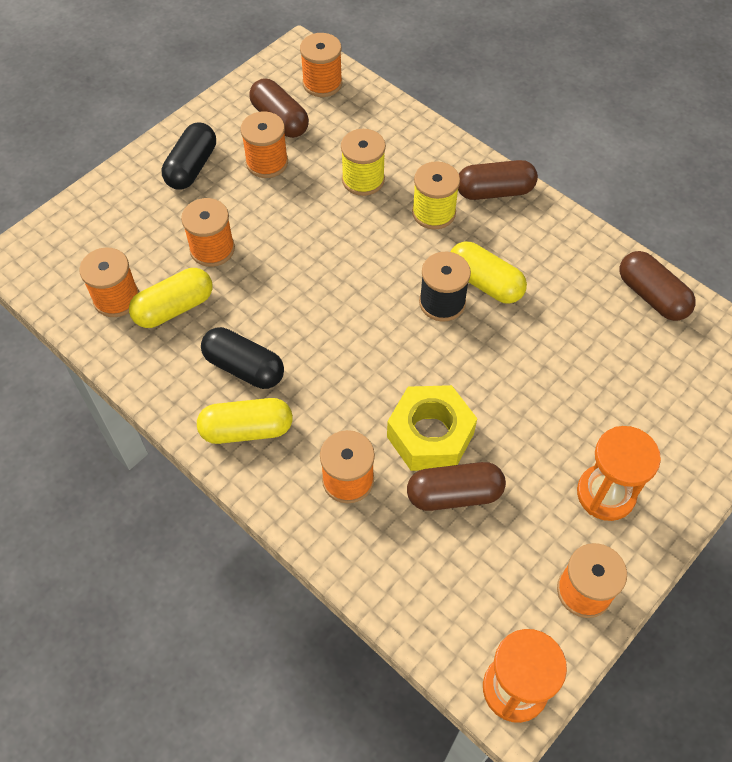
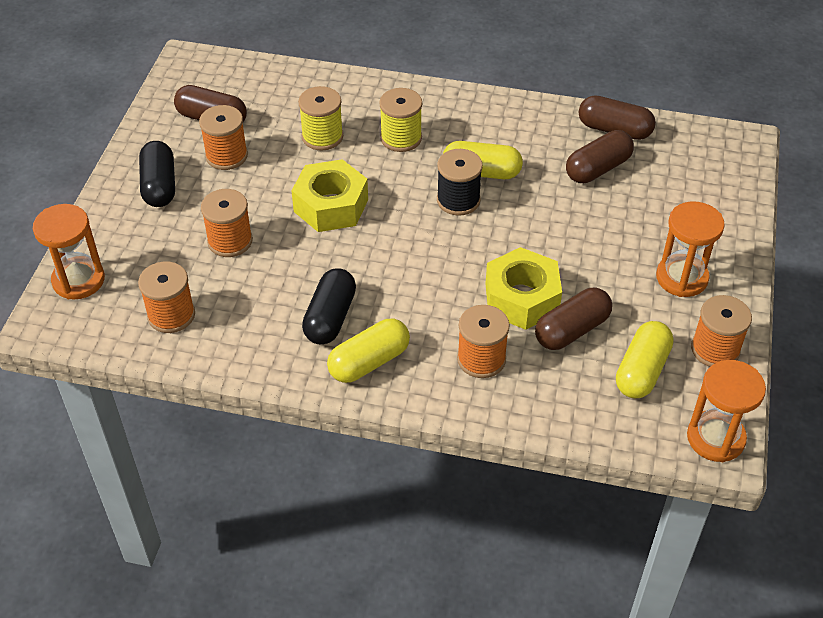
camera: 30 degrees left, 10 degrees down
(68, 229) = (78, 280): none -> orange hourglass
(174, 308) = (231, 300): yellow capsule -> yellow capsule (642, 371)
(244, 367) = (330, 317): black capsule -> black capsule turned 75 degrees counterclockwise
(322, 83) = (228, 77): orange spool -> none
(322, 254) = (331, 205): none -> yellow nut
(494, 191) = (438, 103): brown capsule -> brown capsule (598, 168)

